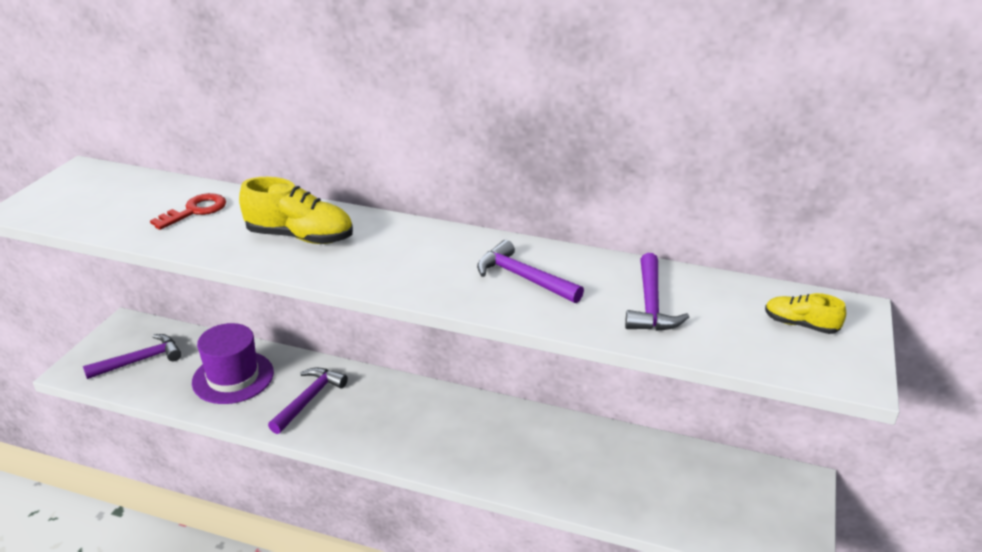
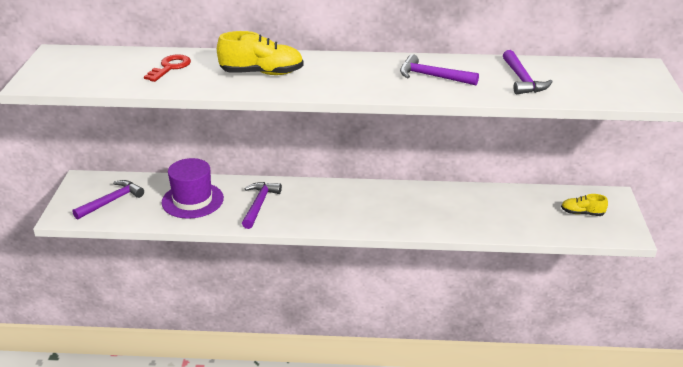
camera: 15 degrees left, 0 degrees up
(800, 325) = (617, 78): yellow shoe -> yellow shoe (582, 213)

